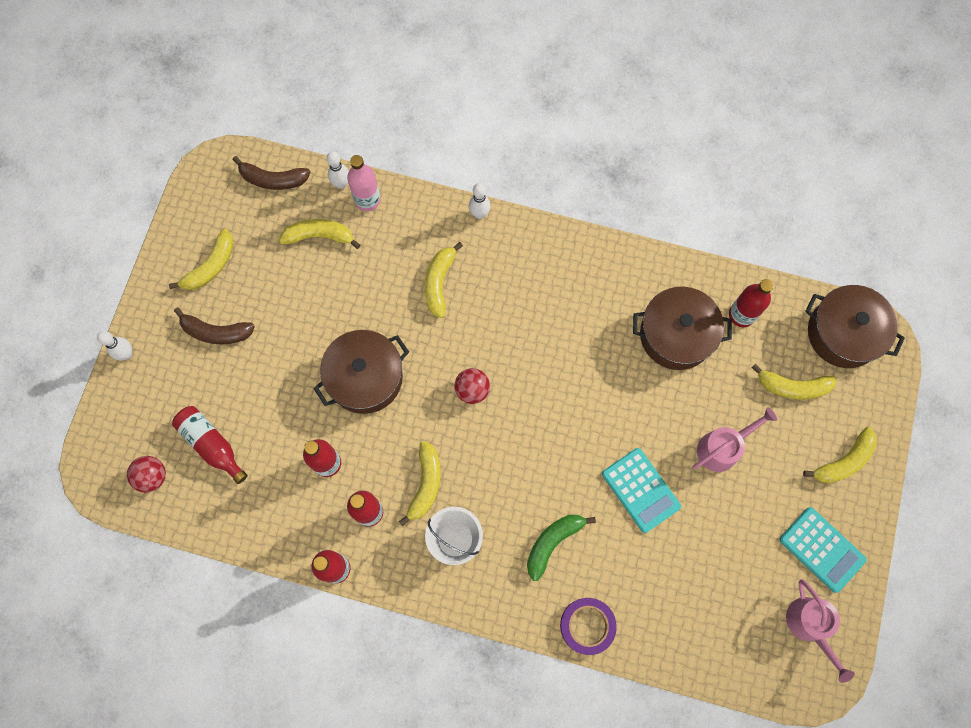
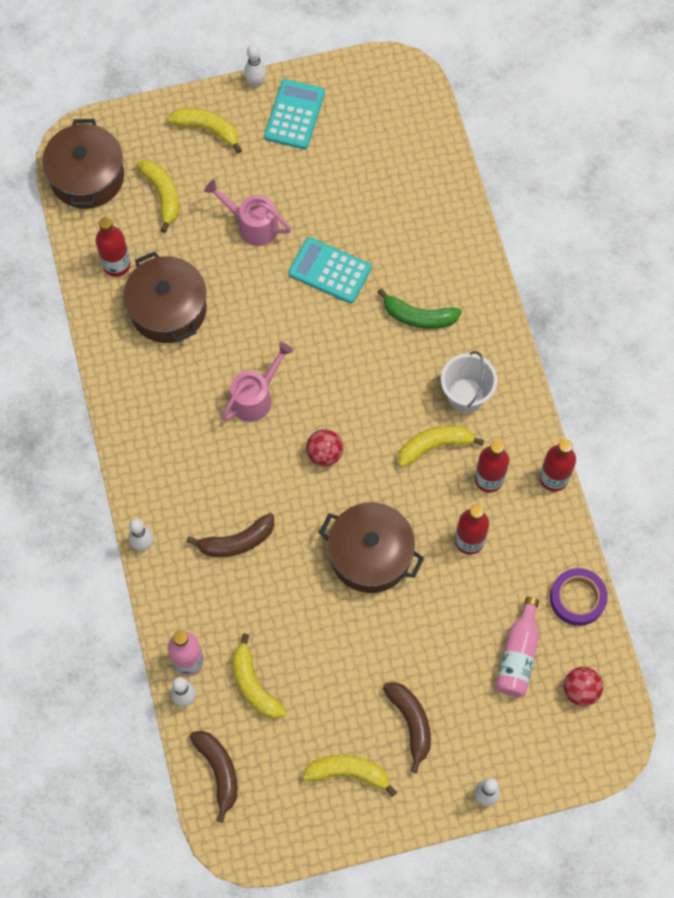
camera: 120 degrees left, 5 degrees down
(212, 445) = (518, 655): red bottle -> pink bottle
(439, 282) = (237, 541): yellow banana -> brown banana
(587, 626) = (469, 256): purple tape -> purple tape (577, 598)
(640, 490) = (329, 271): turquoise calculator -> turquoise calculator turned 90 degrees counterclockwise
(810, 625) = (362, 98): pink watering can -> pink watering can (255, 397)
(875, 532) = (256, 83): none -> white bowling pin

